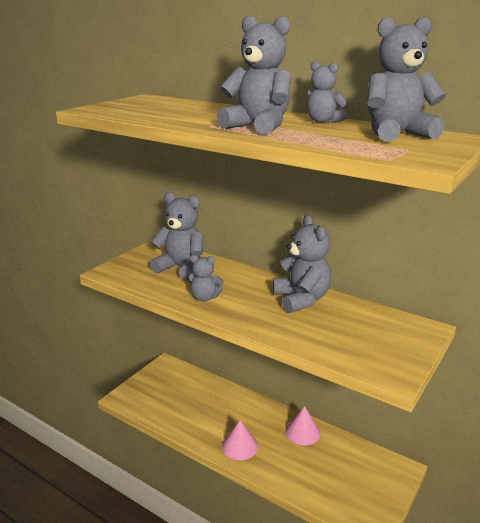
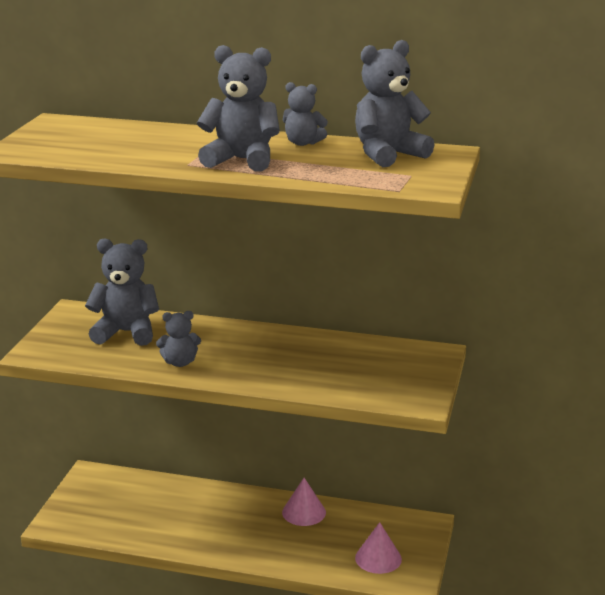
camera: 20 degrees left, 0 degrees up
(239, 446) = (235, 543): pink cone -> pink cone (378, 558)
(301, 299) = (293, 345): grey teddy bear -> none

